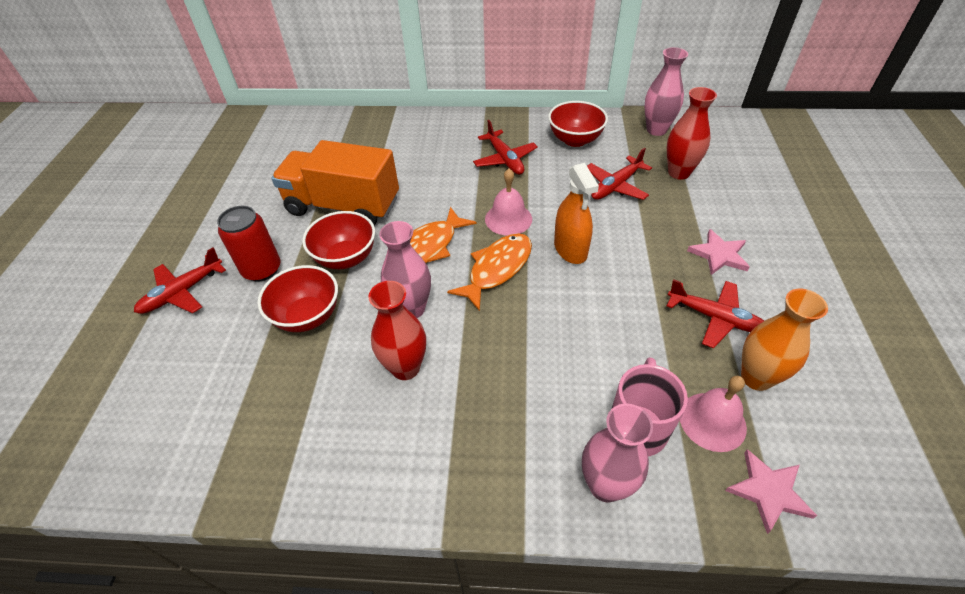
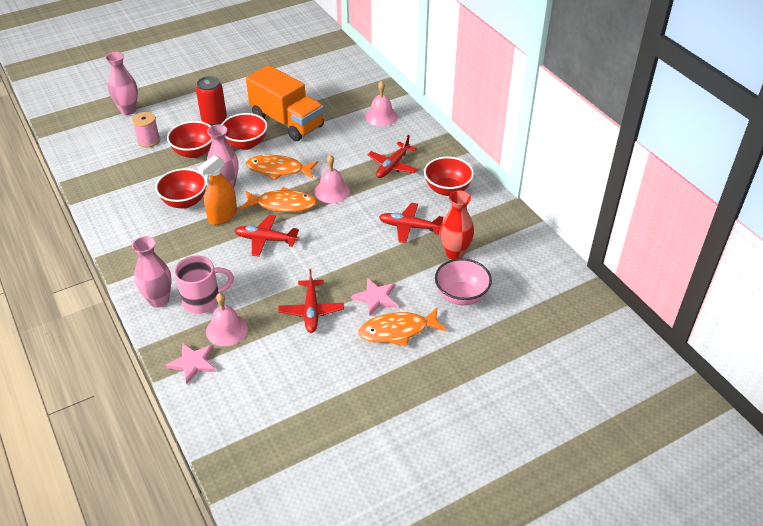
camera: 55 degrees right, 5 degrees down
(183, 292) = (179, 104): red plane -> red plane (266, 240)
(224, 359) = (149, 140): none -> pink spool
(343, 206) = (287, 122): orange truck -> orange truck turned 150 degrees clockwise
(405, 368) = (184, 202): red vase -> red bowl
(414, 136) = (381, 116): none -> pink bell
(570, 249) = (325, 228): orange spray bottle -> orange spray bottle (222, 216)
(656, 130) = (501, 226): pink vase -> pink vase (128, 110)
(747, 193) = (461, 296): none -> pink bowl
(756, 377) = (273, 341): orange vase -> none
(783, 258) = (397, 331): none -> orange fish

